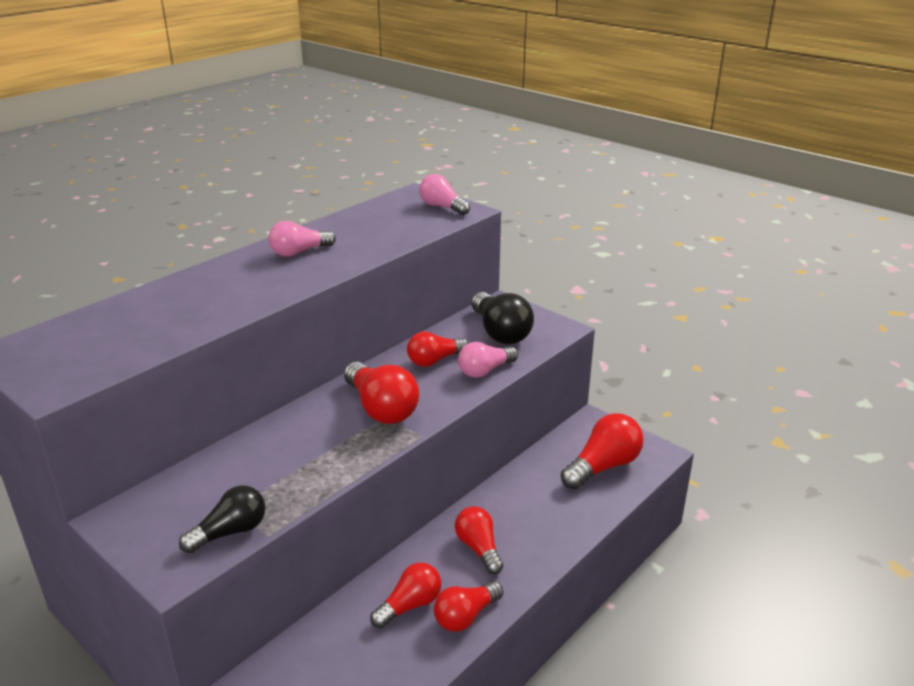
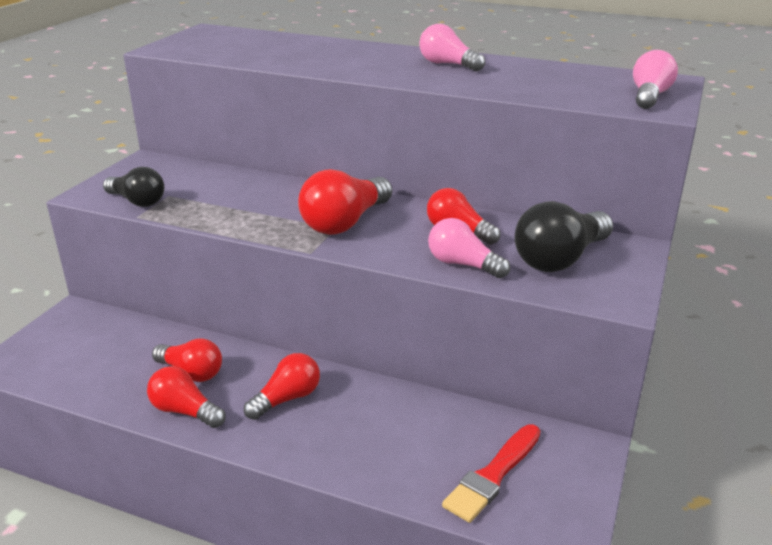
camera: 70 degrees right, 0 degrees up
(603, 466) = (493, 475): red light bulb -> red brush

